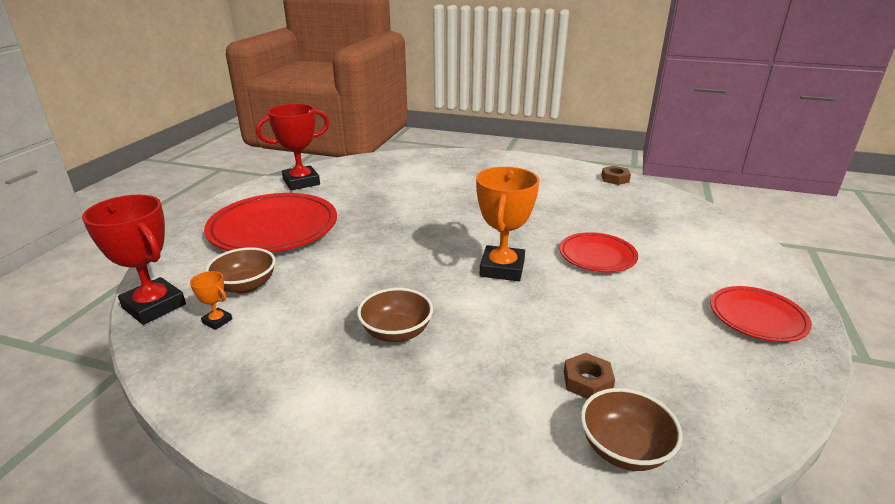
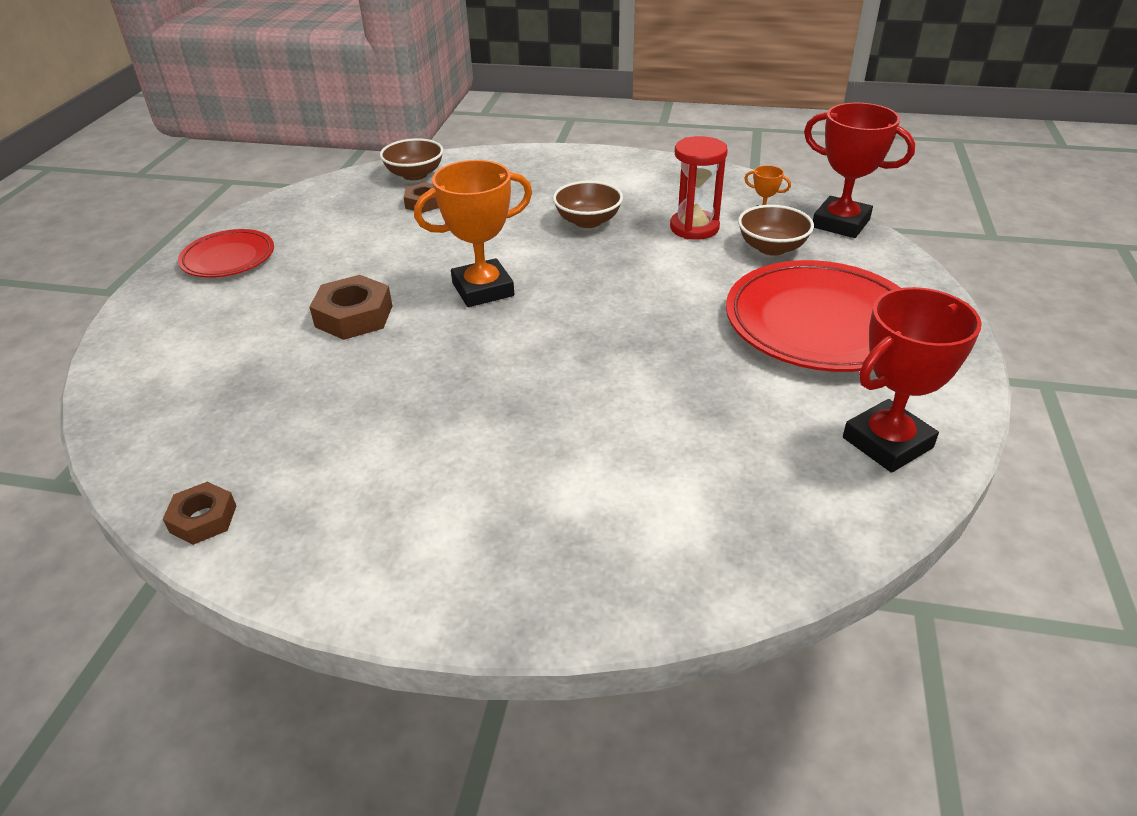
camera: 175 degrees right, 10 degrees up
(295, 313) = (694, 228): none -> red hourglass
(502, 268) = (483, 289): orange trophy -> orange trophy turned 60 degrees clockwise
(597, 256) = (354, 316): red plate -> brown nut

